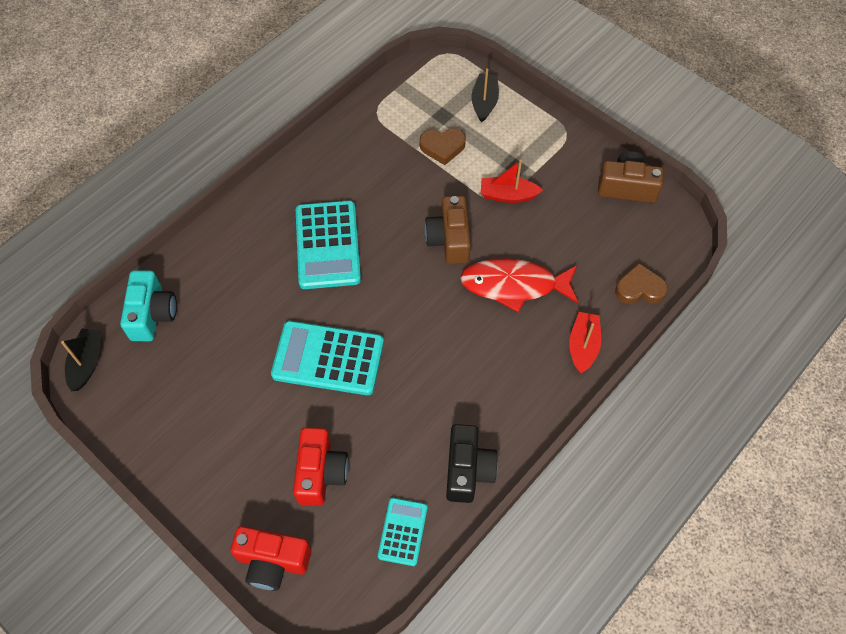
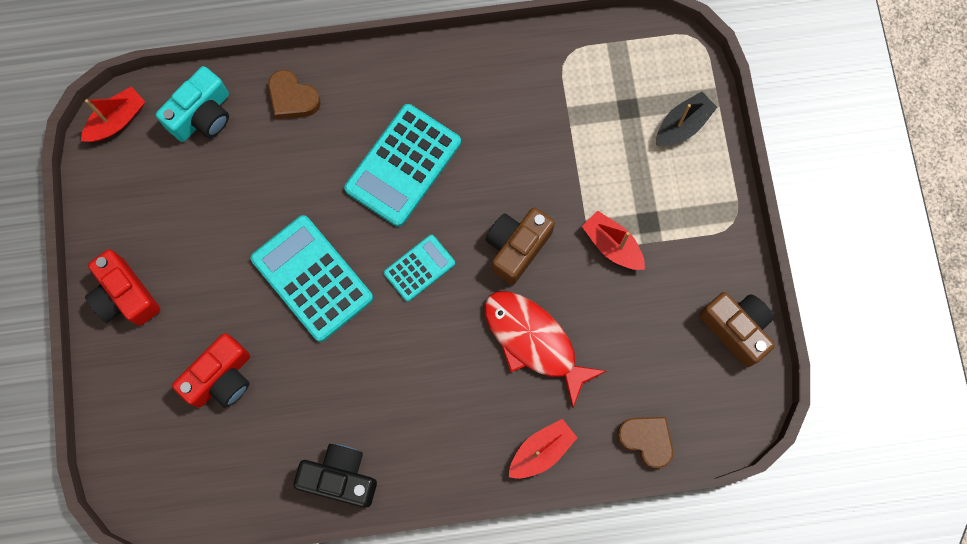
camera: 40 degrees right, 15 degrees up
(87, 363) = (117, 120): black boat -> red boat
(272, 561) = (125, 421): red camera -> red camera (125, 296)
(403, 531) = (243, 484): turquoise calculator -> turquoise calculator (419, 268)
(442, 147) = (596, 144): brown heart -> brown heart (292, 98)
(468, 470) = (340, 477): black camera -> black camera turned 120 degrees counterclockwise

